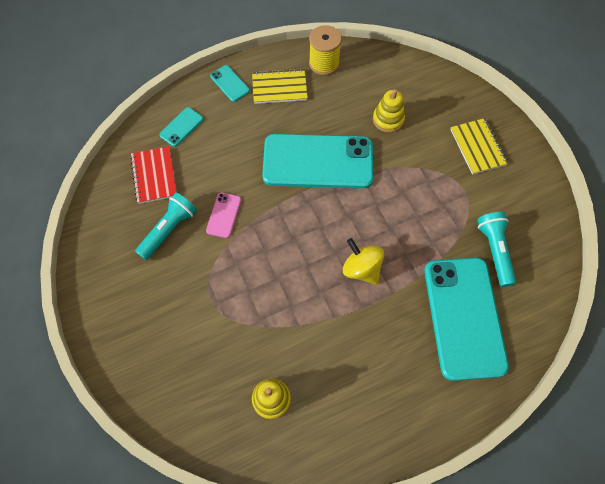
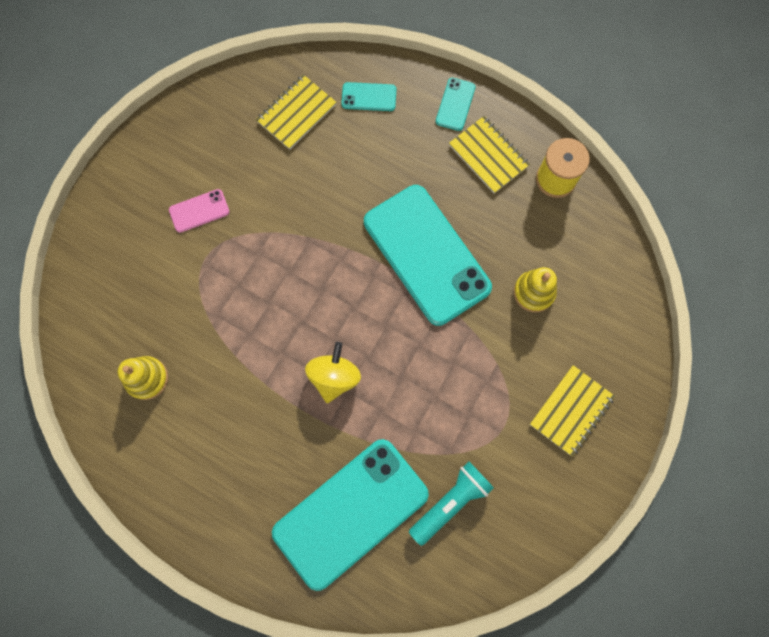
camera: 55 degrees right, 10 degrees up
(154, 176) = (296, 113): red notebook -> yellow notebook
(169, 230) = (249, 169): turquoise flashlight -> none
(224, 215) = (300, 207): pink phone -> pink phone (199, 211)

